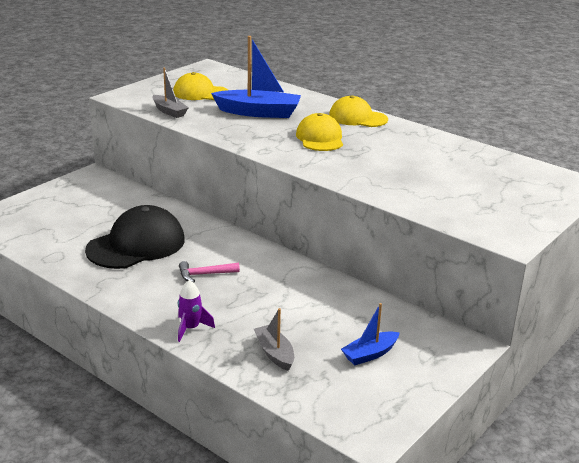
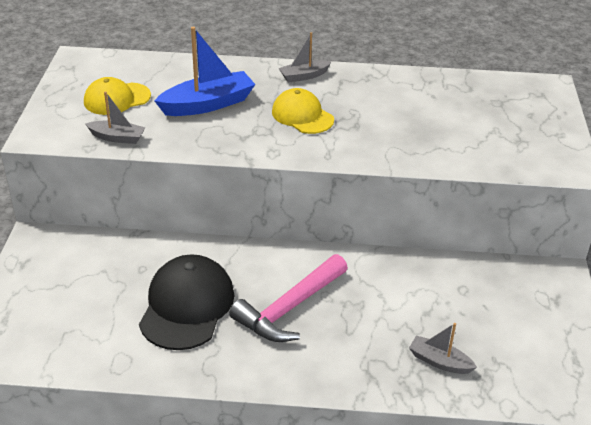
camera: 35 degrees left, 10 degrees up
(191, 328) = (345, 375): purple rocket -> none
(204, 274) = (289, 308): pink hammer -> pink hammer, size x2.03
(357, 118) = (304, 76): yellow cap -> grey boat
(370, 354) = (507, 321): blue boat -> none

